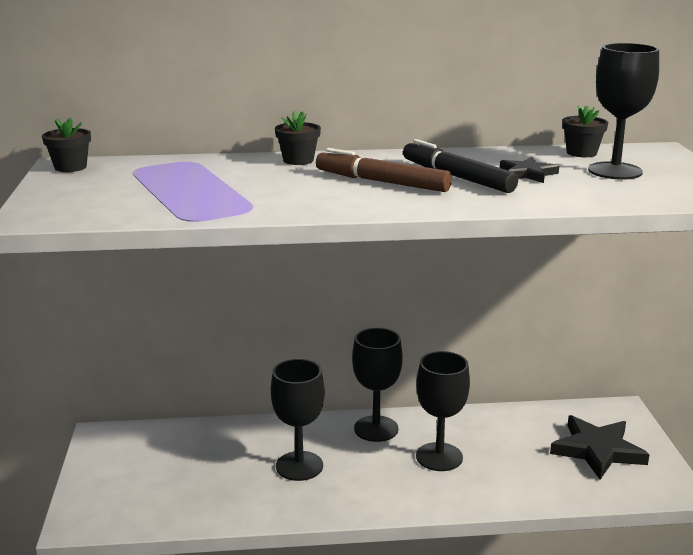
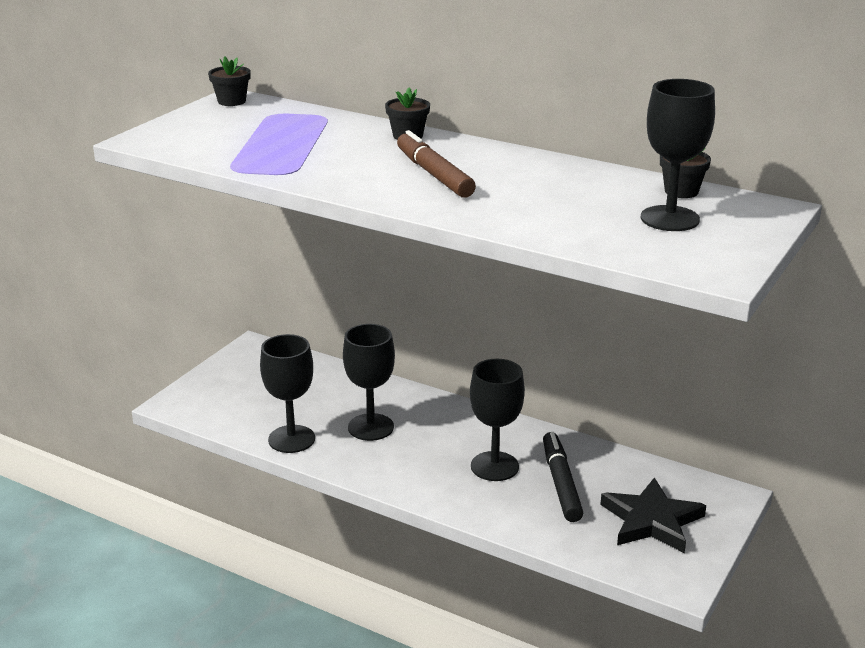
camera: 35 degrees right, 5 degrees up
(376, 429) = (470, 422): black goblet -> black goblet (291, 439)
(456, 177) = (506, 186): black marker -> black marker (560, 483)
(527, 174) = (578, 199): black star -> none

